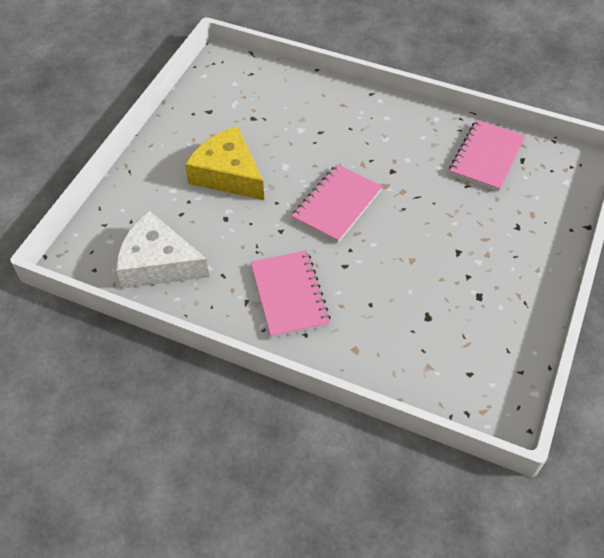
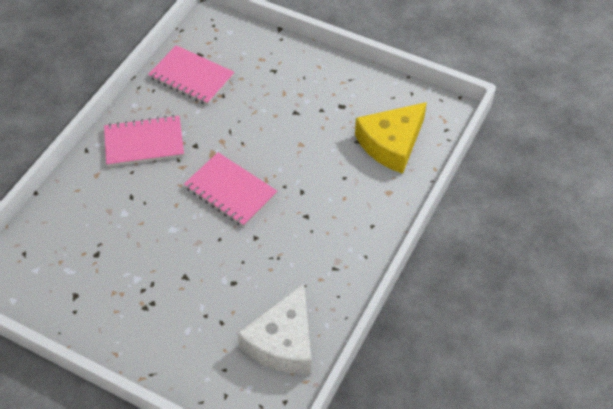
camera: 85 degrees left, 0 degrees up
(228, 174) = (174, 279): yellow cheese -> yellow cheese (391, 143)
(289, 295) = (330, 235): pink notebook -> pink notebook (144, 143)

